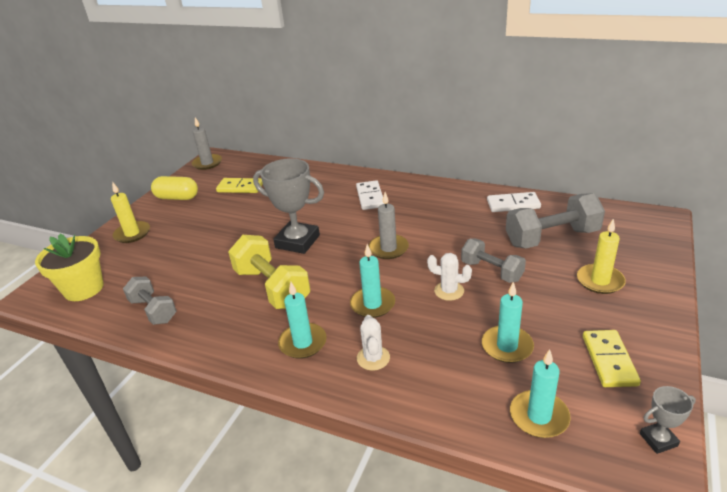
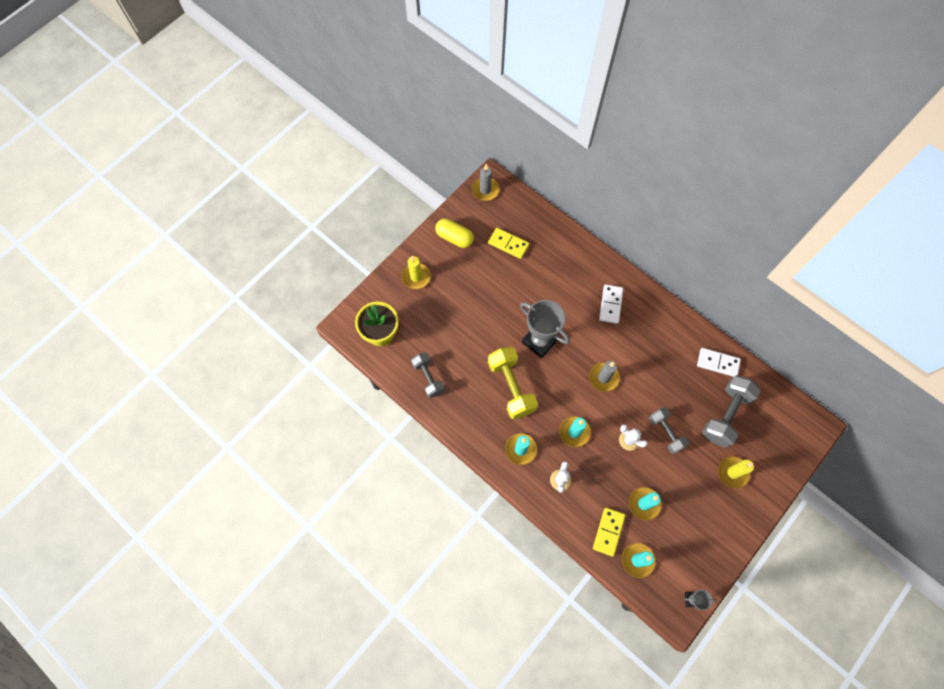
camera: 15 degrees right, 35 degrees up
(552, 238) = (725, 415): grey dumbbell -> grey dumbbell turned 60 degrees counterclockwise
(609, 360) = (698, 539): yellow domino -> yellow domino (608, 531)

